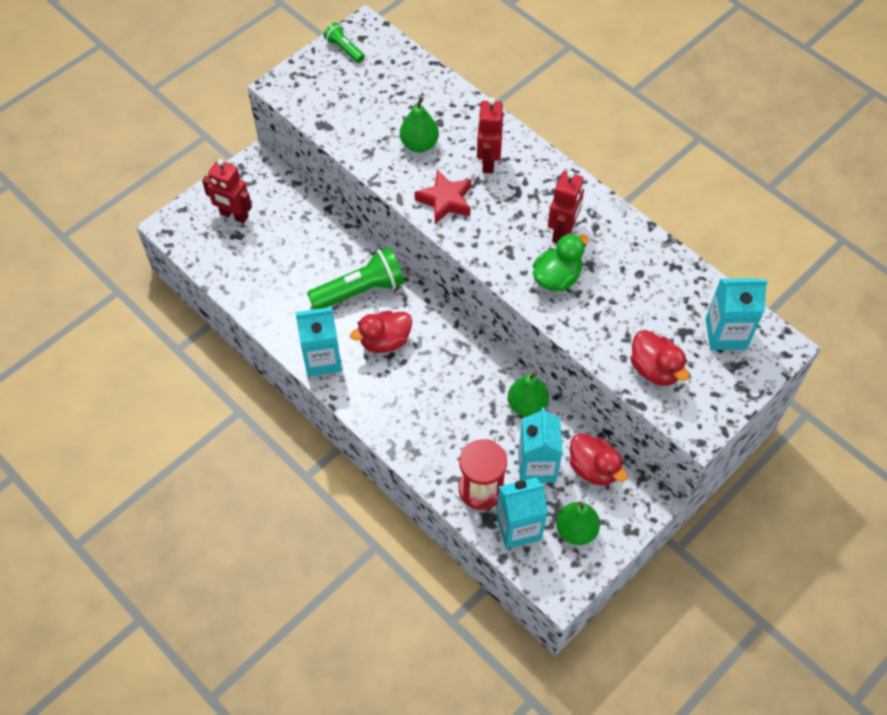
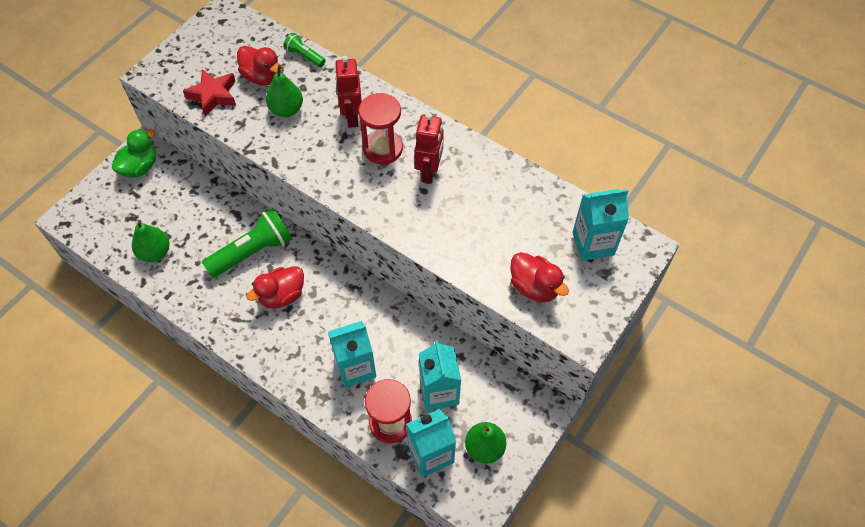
camera: 10 degrees left, 0 degrees up
(234, 215) = (126, 199): red robot -> none
(322, 359) = (225, 322): turquoise carton -> turquoise carton (355, 368)
(344, 49) = (206, 33): green flashlight -> green flashlight (305, 56)
(445, 201) = (317, 158): red star -> red star (213, 95)
(516, 200) = (382, 148): none -> red hourglass
(527, 405) = (421, 335): green pear -> green pear (155, 252)
(557, 278) = (431, 215): green duck -> green duck (140, 167)
(593, 468) = (491, 385): red duck -> red duck (263, 77)

